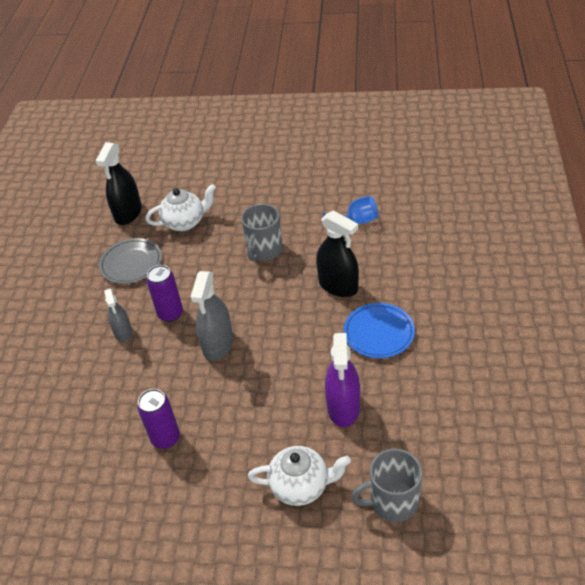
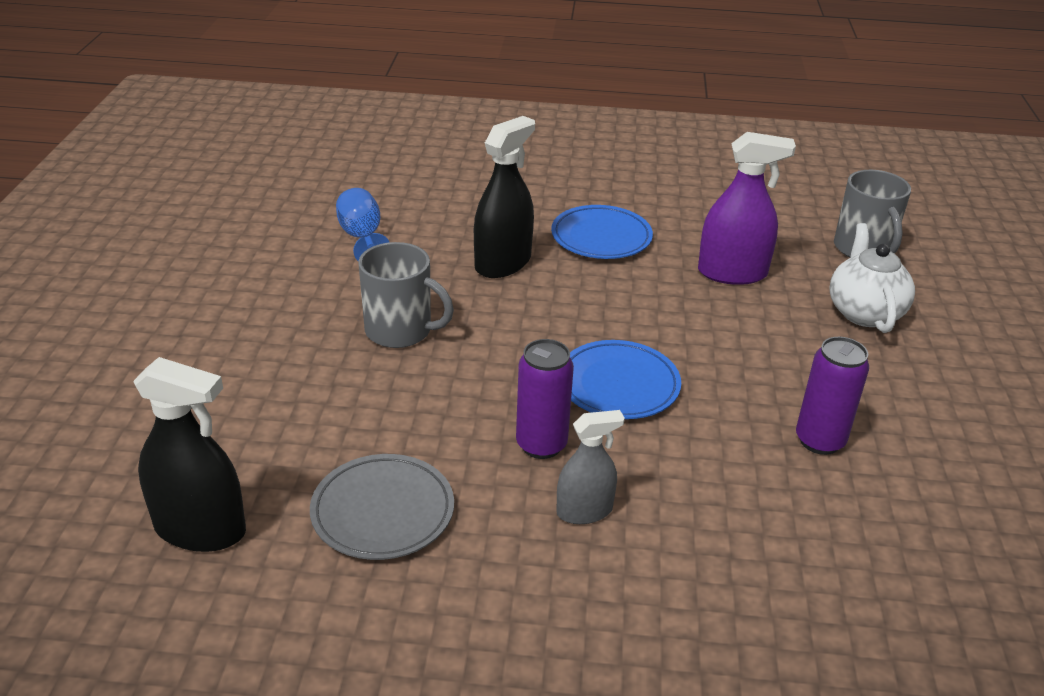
camera: 95 degrees left, 10 degrees down
(185, 222) = (278, 432): white teapot -> none
(218, 344) = (618, 385): grey spray bottle -> blue plate

